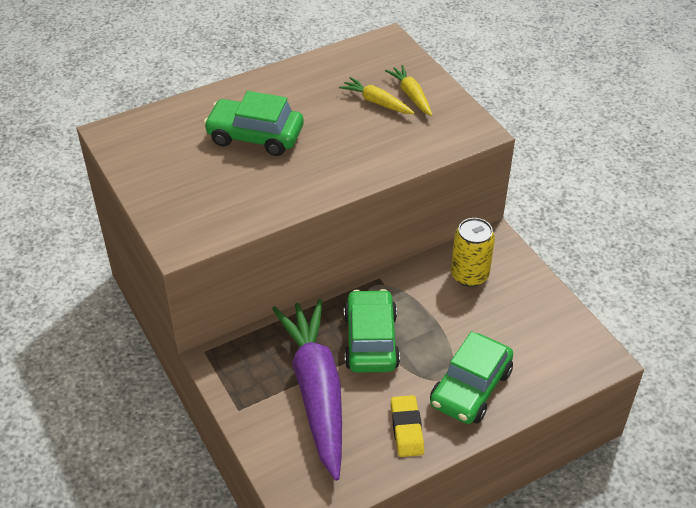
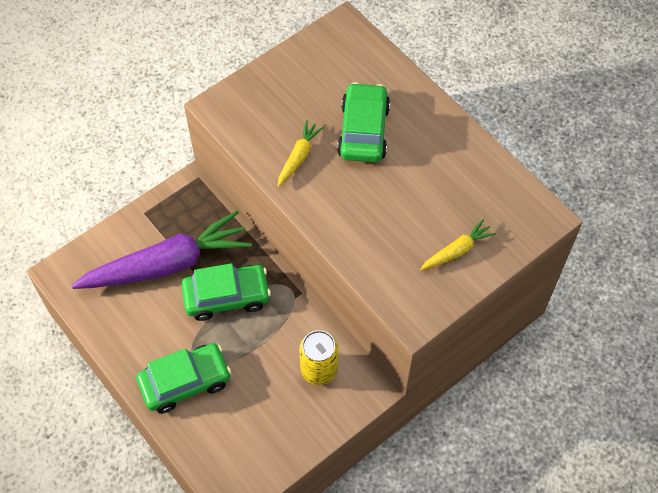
camera: 80 degrees right, 15 degrees up
(376, 102) = (438, 221): yellow carrot -> yellow carrot (299, 157)
(407, 429) = (137, 336): yellow eraser -> none
(470, 388) = (185, 382): green car -> green car turned 135 degrees clockwise

